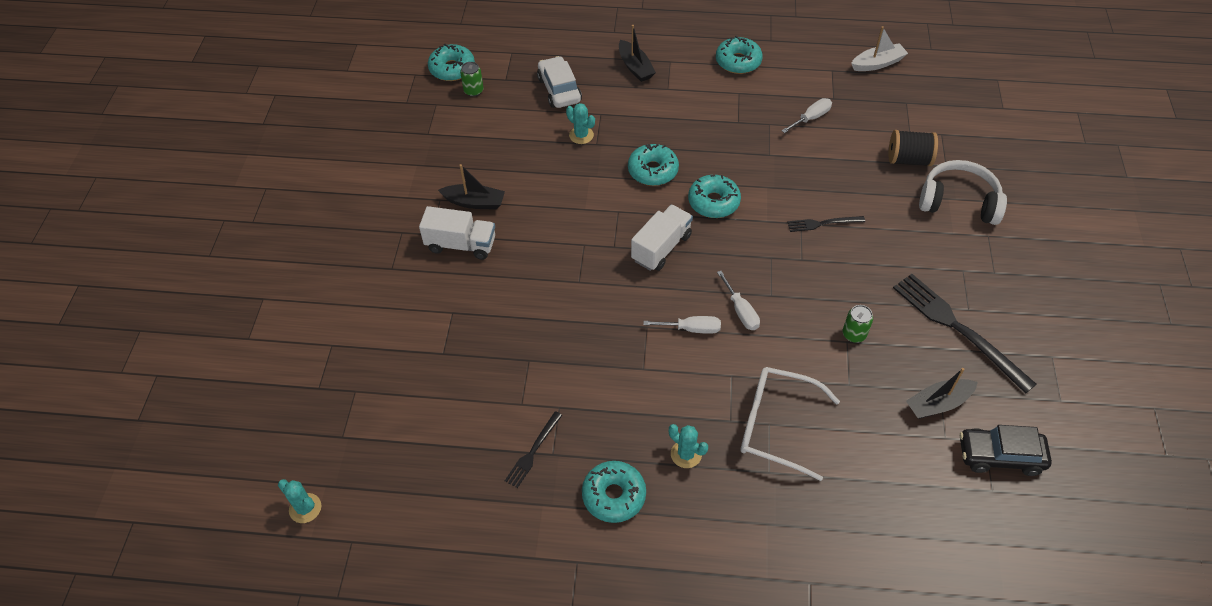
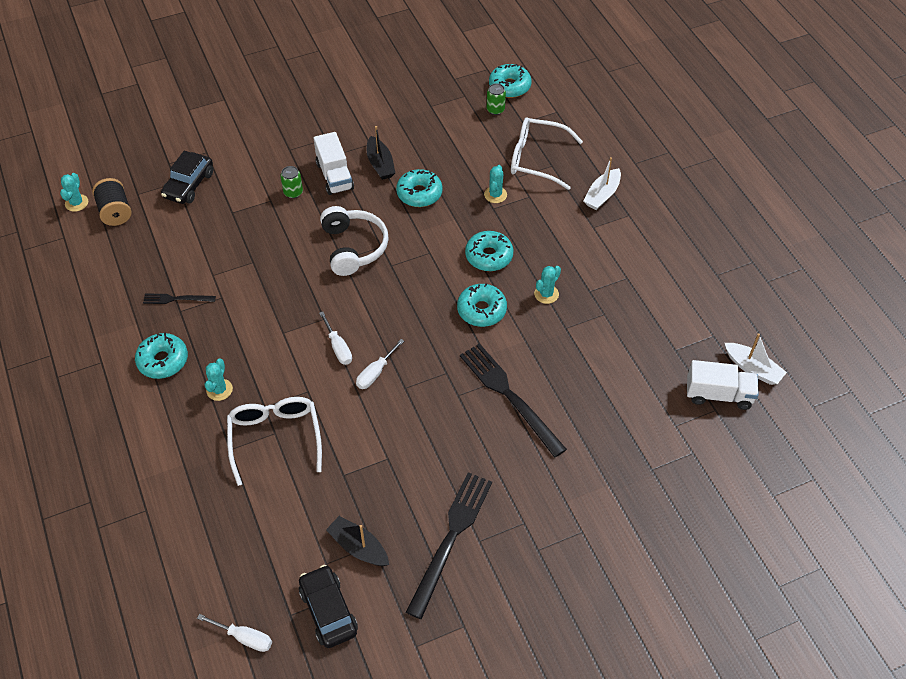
camera: 60 degrees right, 0 degrees up
(370, 379) = (189, 185): none -> black car
(559, 90) = (536, 159): white car -> white glasses
(635, 67) = (602, 195): black boat -> white boat
(661, 248) = (409, 295): white truck -> white truck (718, 394)
(723, 151) = (546, 294): none -> turquoise cactus
(738, 61) = (667, 262): turquoise donut -> turquoise donut (419, 193)
(811, 118) = (635, 342): white screwdriver -> white screwdriver (244, 637)
(823, 223) = (509, 396): black fork -> black fork, size x1.97
(854, 334) = (398, 461): green can -> green can (293, 192)
(908, 159) = (637, 436): black spool -> black spool (115, 212)
(958, 202) = (609, 494): white headphones -> white headphones (353, 247)

